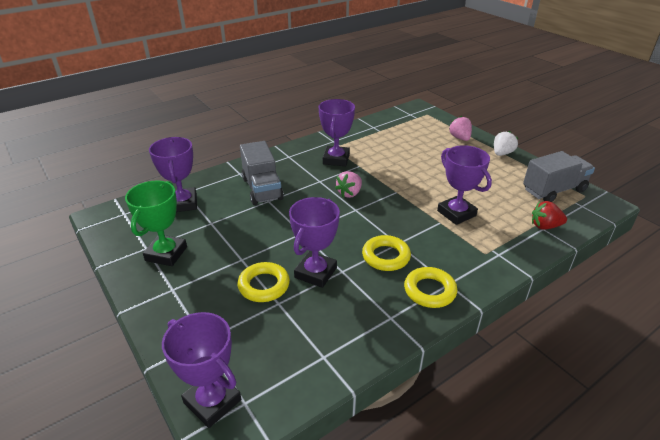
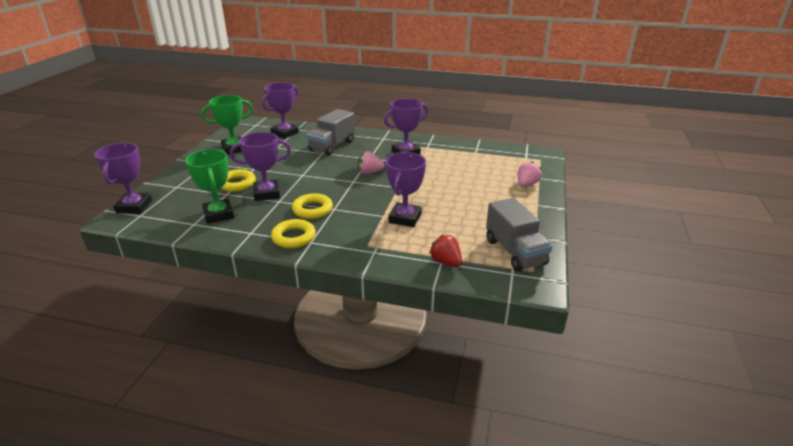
camera: 50 degrees right, 5 degrees down
(323, 327) = (218, 214): none -> green trophy
(502, 153) = (536, 210): white strawberry -> none
(553, 190) = (515, 252): grey truck -> grey truck turned 45 degrees clockwise

